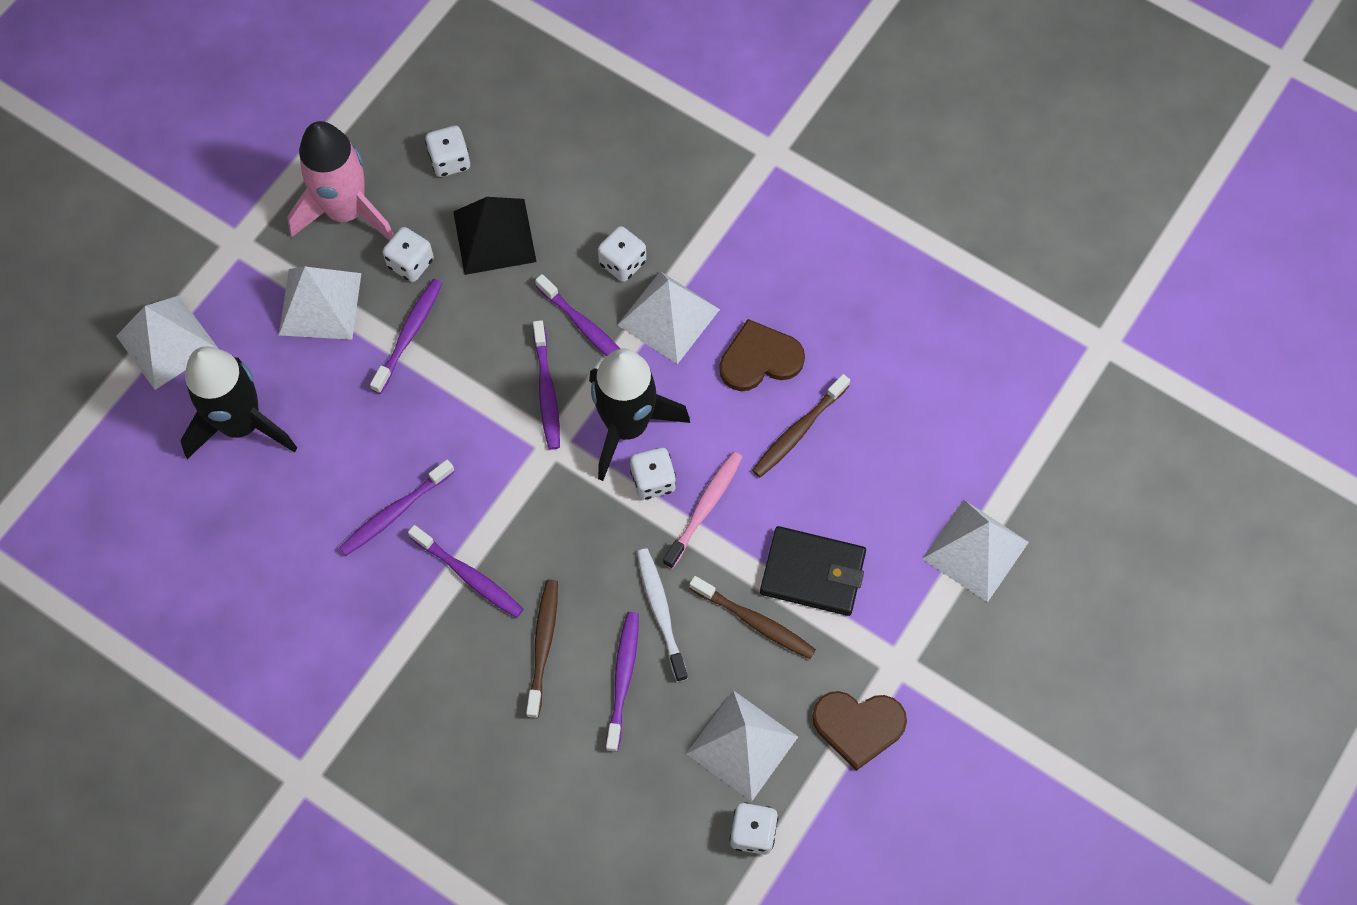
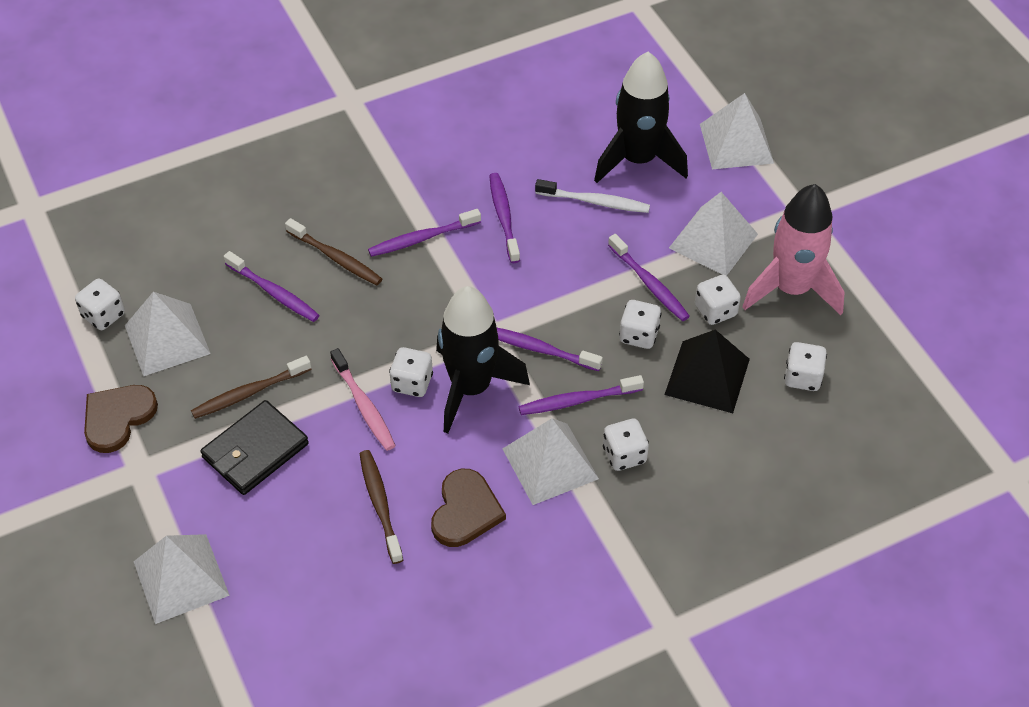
camera: 120 degrees right, 15 degrees down
(479, 314) = (639, 335): none -> white dice
(660, 612) = (304, 338): white toothbrush -> white toothbrush (595, 202)

